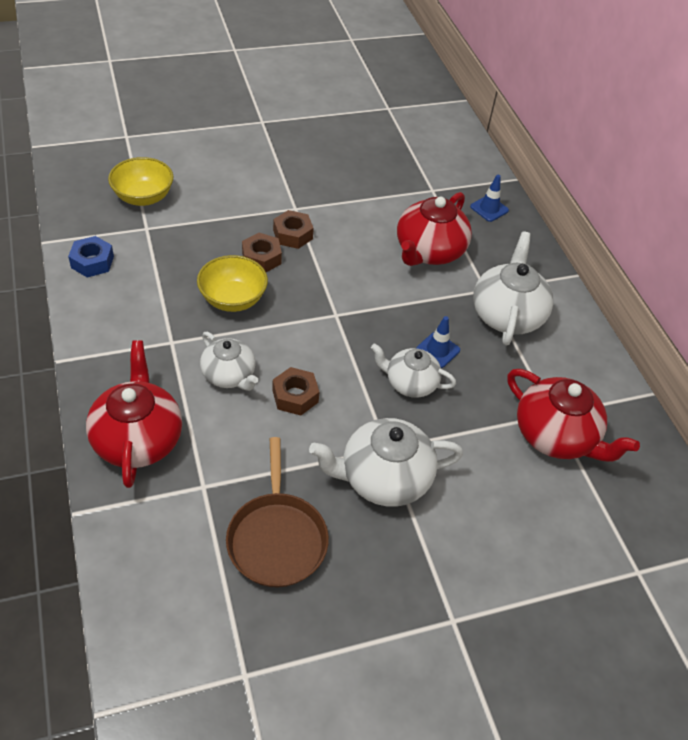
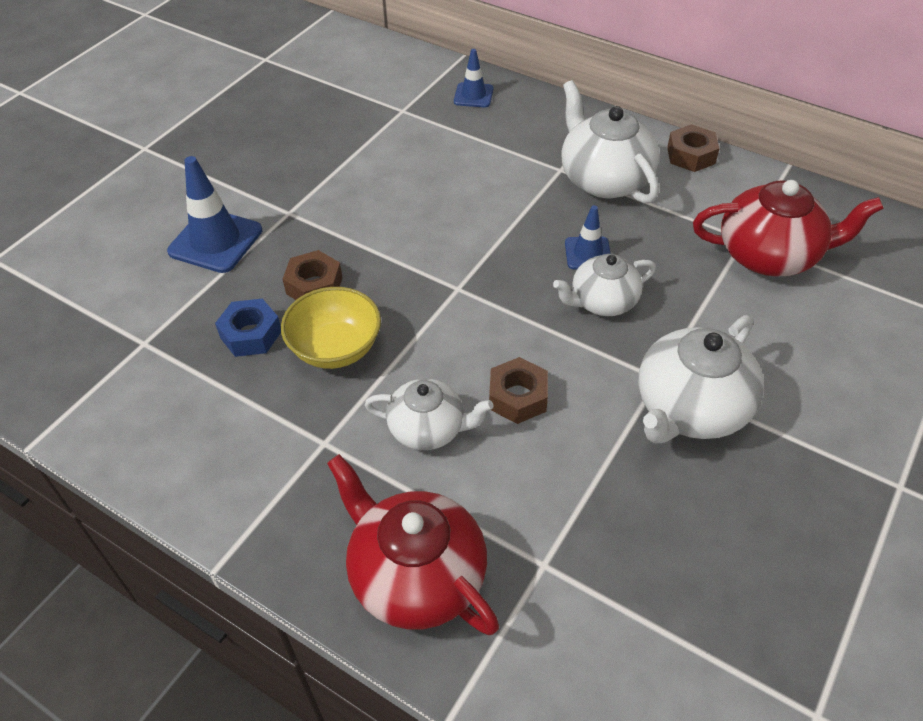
camera: 35 degrees left, 0 degrees up
(92, 262) = (121, 426): blue nut -> blue nut (251, 334)
(143, 197) = (98, 312): yellow bowl -> none
(240, 198) = (215, 241): none -> blue traffic cone
(277, 538) = (675, 551): brown pan -> none
(292, 234) = (318, 240): brown nut -> brown nut (691, 155)
(428, 251) = (468, 169): red teapot -> none

